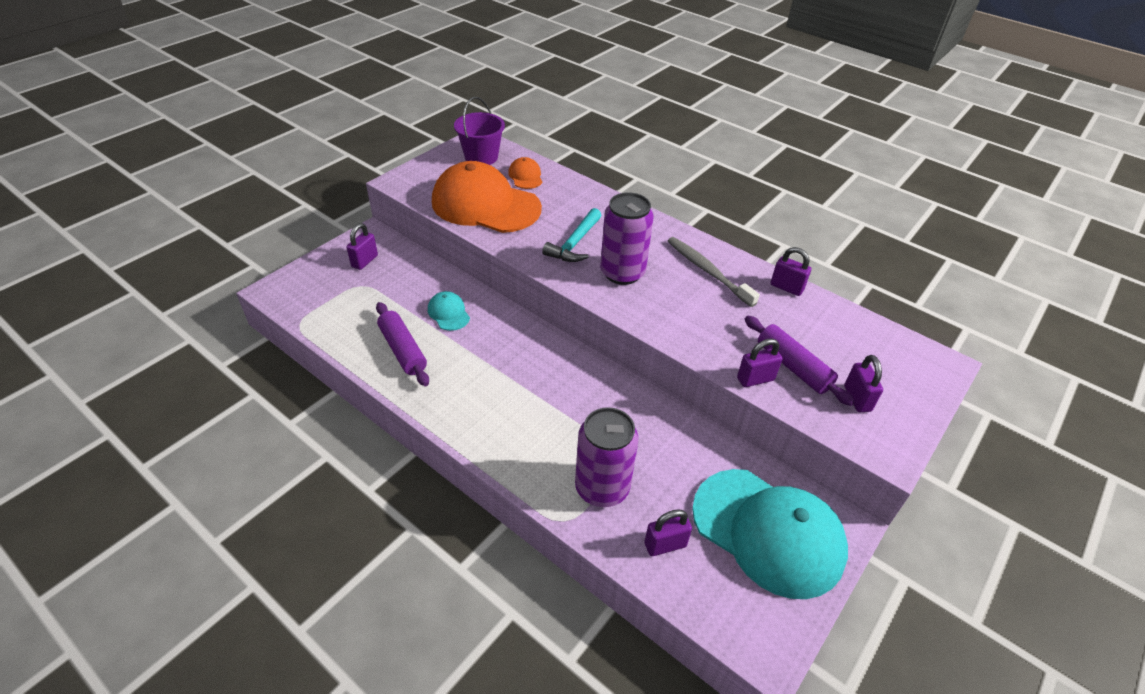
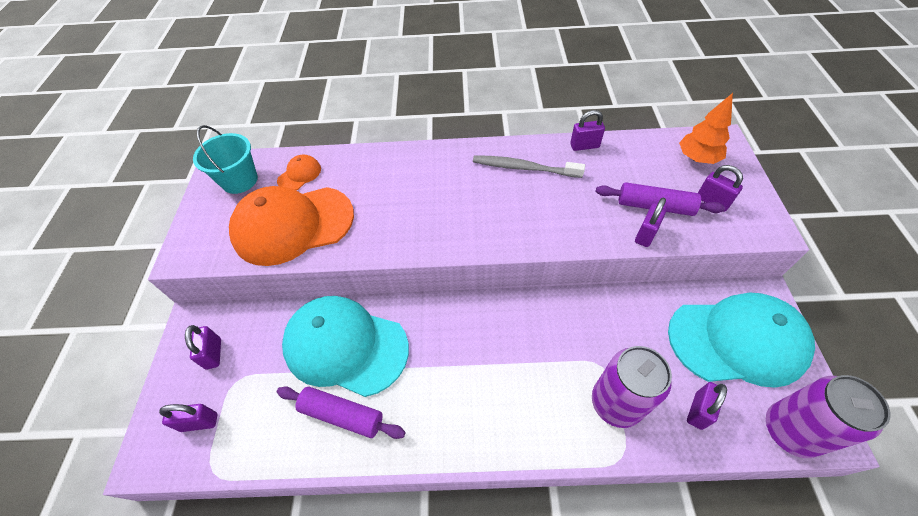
camera: 35 degrees left, 10 degrees up
(319, 293) = (199, 422): none -> purple padlock
(448, 313) = (345, 346): turquoise cap -> turquoise cap, size x2.37
(481, 157) = (240, 180): purple bucket -> turquoise bucket
(525, 176) = (299, 174): orange cap -> orange cap turned 90 degrees clockwise
(574, 243) = (406, 211): turquoise hammer -> none
(622, 273) = (469, 212): purple can -> purple can (790, 430)
(891, 361) = (697, 158): none -> orange tree

